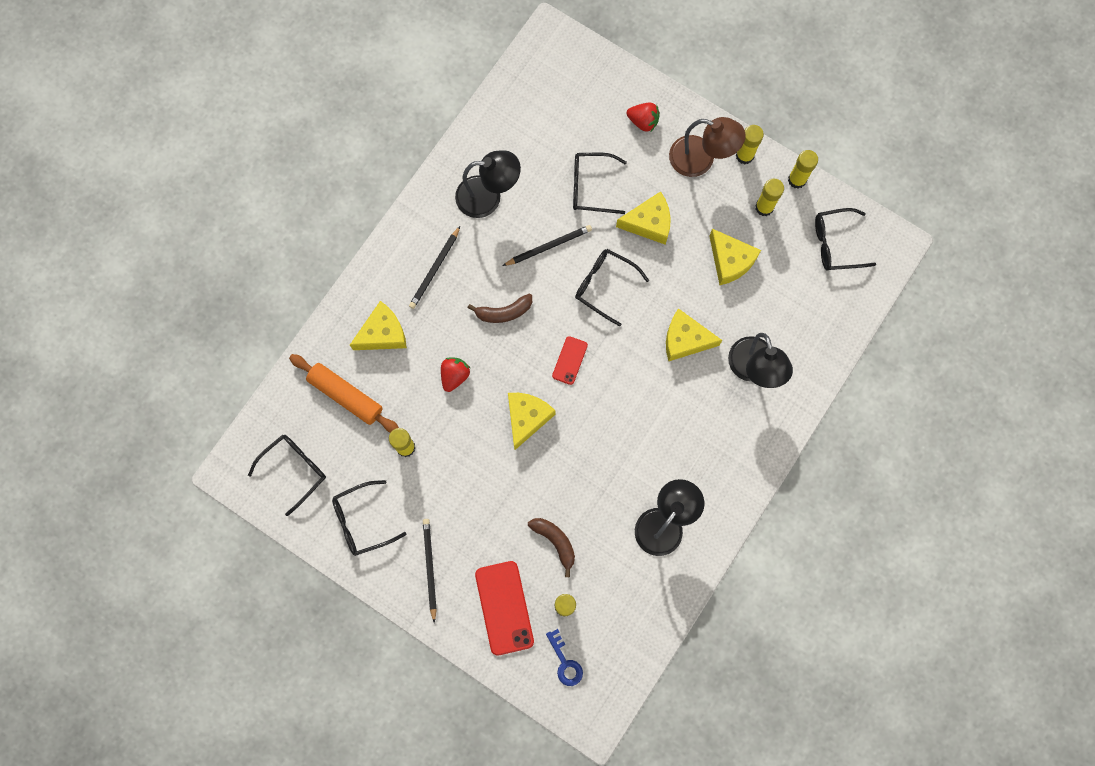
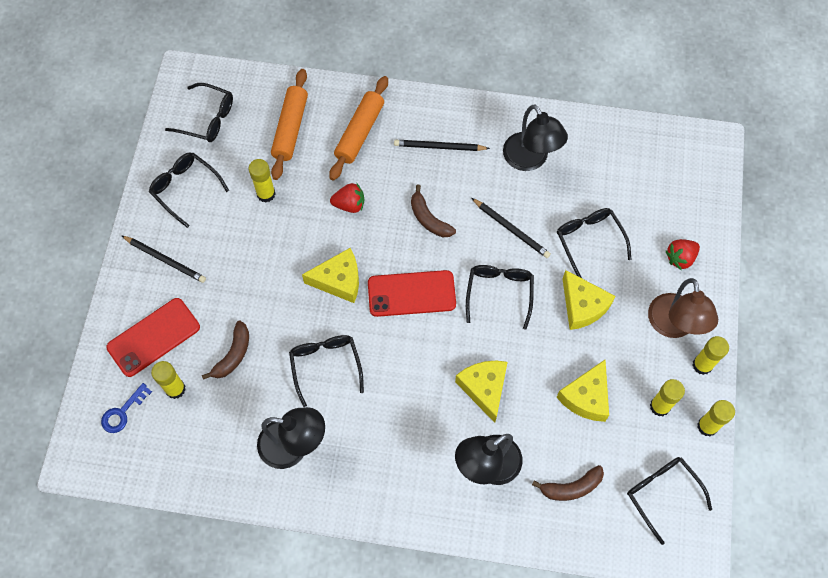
camera: 65 degrees right, 10 degrees down
(383, 333) = (360, 132): yellow cheese -> orange rolling pin
(429, 568) = (165, 260): black pencil -> black pencil turned 60 degrees clockwise
(569, 360) = (411, 293): red phone -> red phone, size x1.81
(603, 464) = (325, 365): none -> black glasses
(643, 121) = (680, 258): red strawberry -> red strawberry turned 60 degrees clockwise
(800, 311) = (571, 487): none -> brown banana

